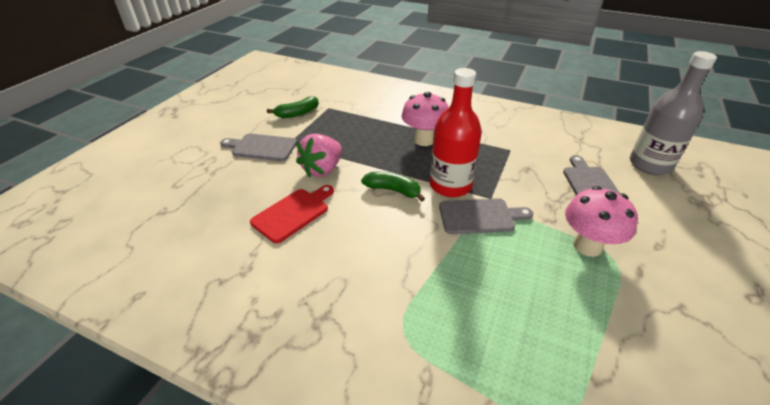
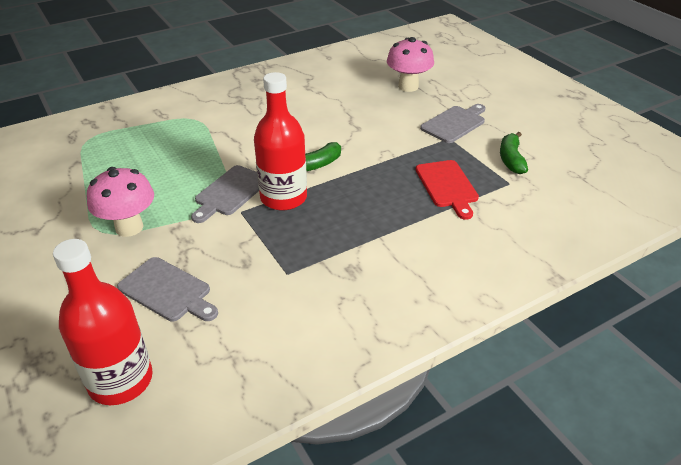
camera: 125 degrees right, 0 degrees up
(293, 213) = (342, 114): red cutting board -> red cutting board (447, 186)
(322, 169) = (385, 142): pink strawberry -> none
(424, 140) = (373, 219): pink mushroom -> pink mushroom (408, 86)
(650, 164) = (120, 380): grey bottle -> red bottle

